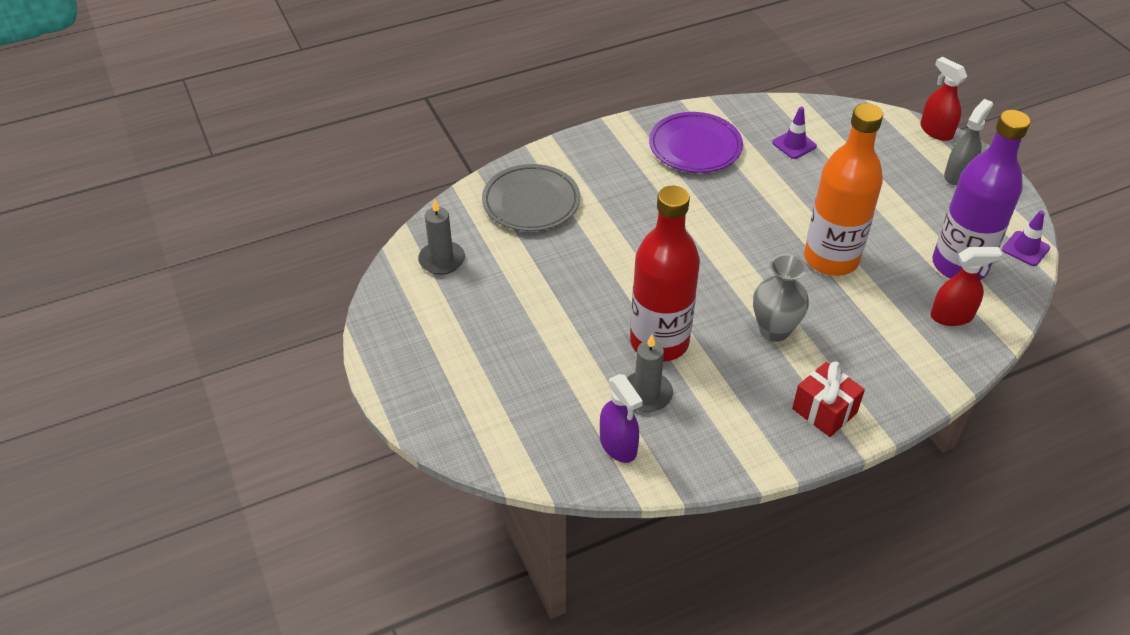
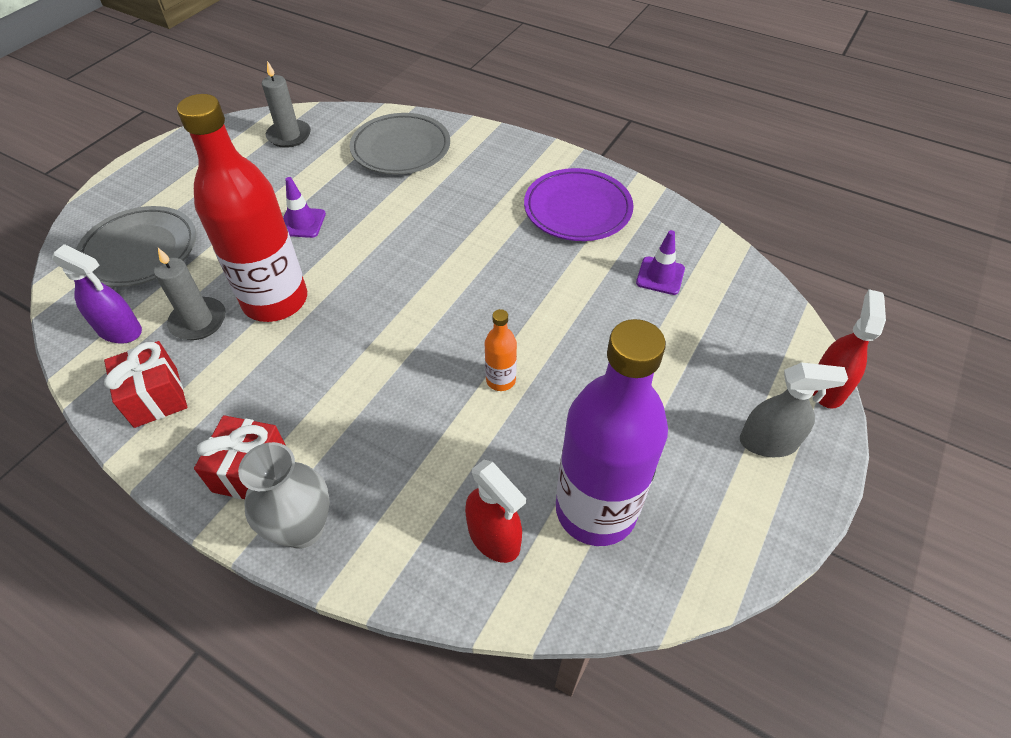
camera: 55 degrees right, 5 degrees up
(522, 406) = (140, 251): none -> grey plate
(618, 445) = (120, 330): purple spray bottle -> purple spray bottle turned 90 degrees counterclockwise
(713, 443) = (156, 397): none -> red gift
(774, 330) = (350, 378): grey vase -> grey vase (302, 528)
(831, 259) = (500, 380): orange bottle -> orange bottle, size x0.42
(1025, 249) = (696, 576): purple traffic cone -> purple traffic cone (302, 223)

